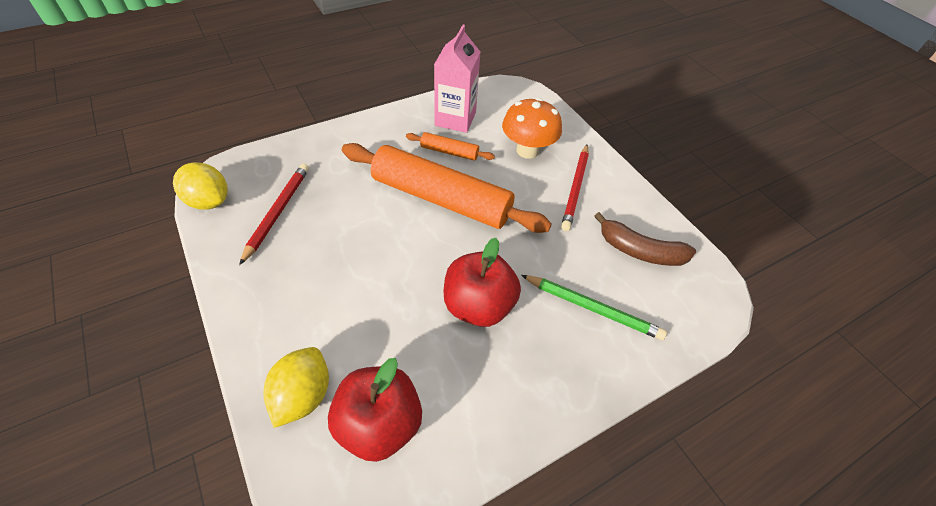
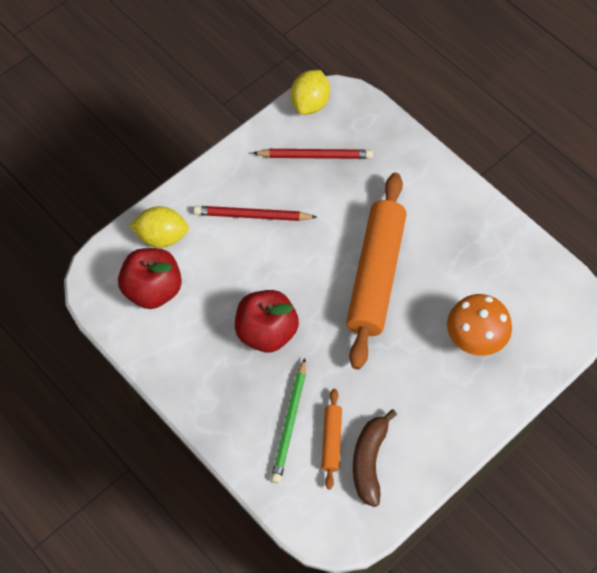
camera: 80 degrees right, 10 degrees up
(449, 152) = (443, 267): orange rolling pin -> orange rolling pin (331, 441)
(455, 119) = (497, 260): pink carton -> none
(575, 189) = (434, 393): red pencil -> red pencil (252, 216)

